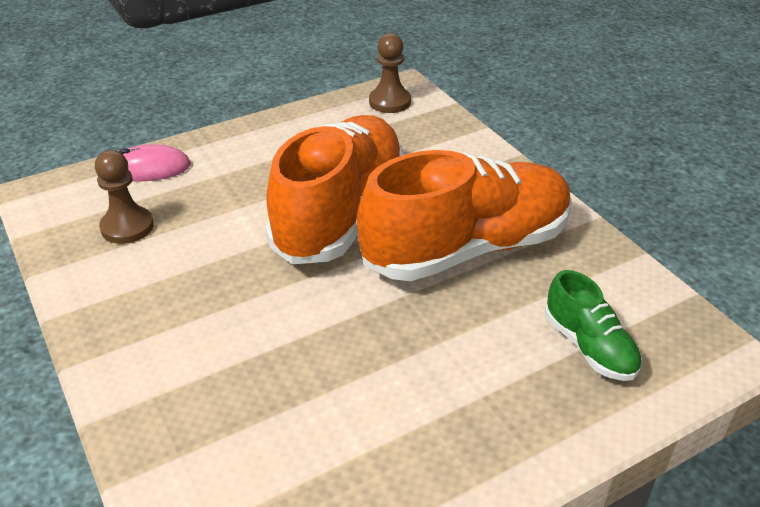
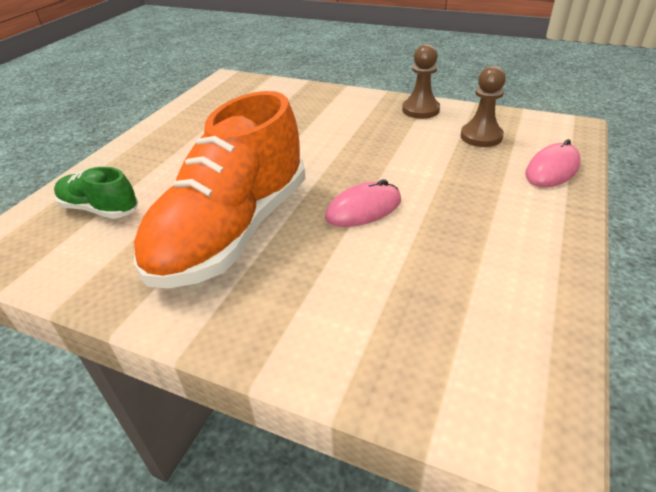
camera: 145 degrees right, 0 degrees up
(340, 213) = (363, 209): orange shoe -> pink mouse
(389, 102) = (508, 380): brown pawn -> brown pawn (420, 110)

